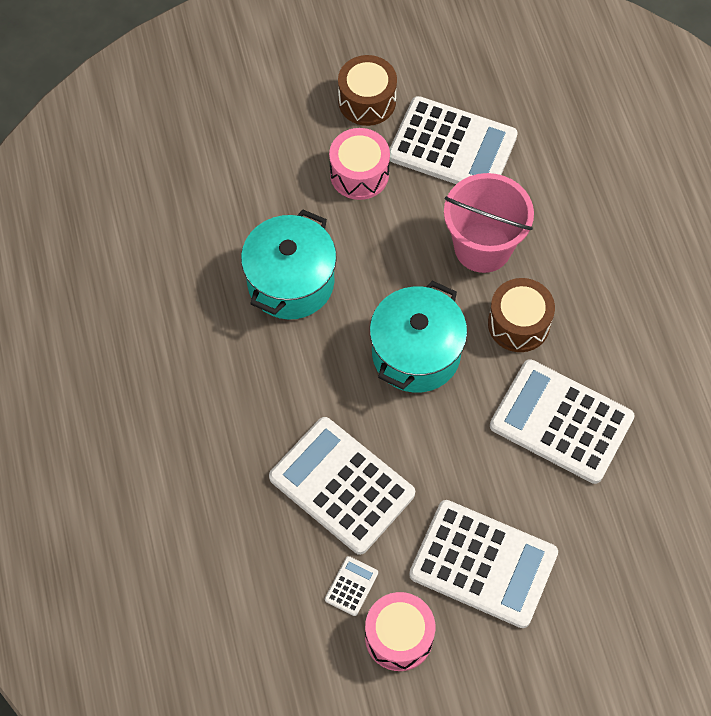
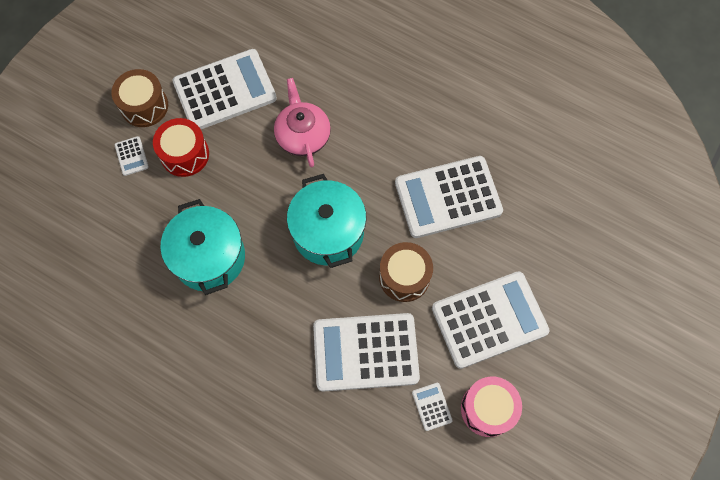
camera: 45 degrees left, 5 degrees up
(312, 136) = (131, 156): none -> white calculator
(359, 174) = (185, 154): pink drum -> red drum
(482, 247) = (303, 135): pink bucket -> pink teapot
(518, 324) = (368, 162): brown drum -> brown drum (404, 277)

